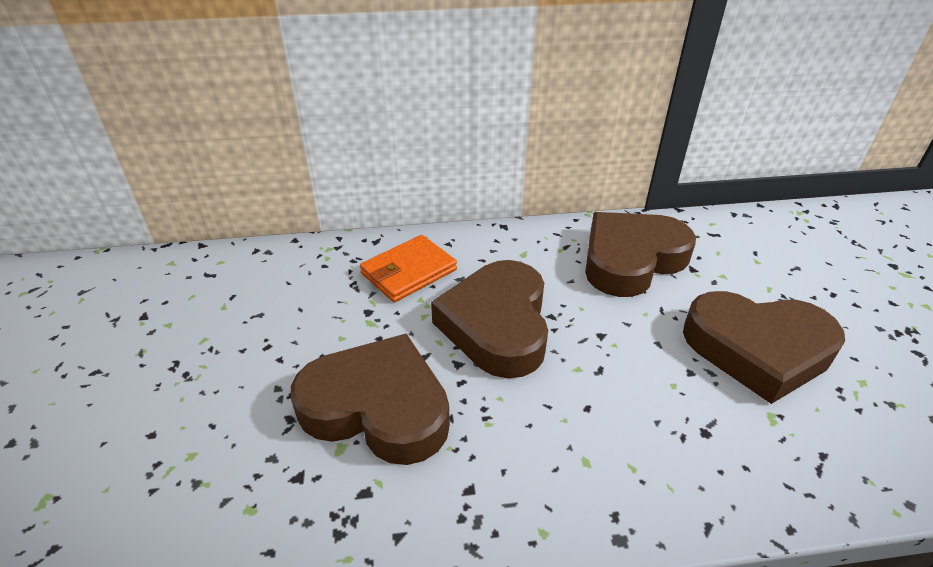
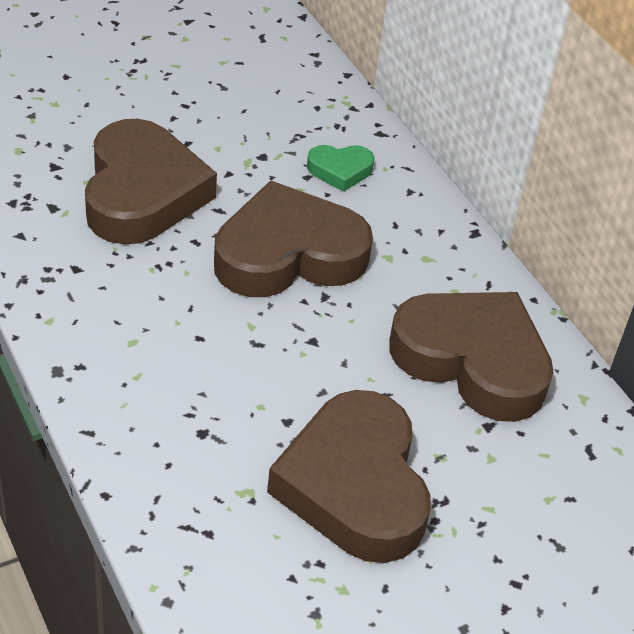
camera: 65 degrees right, 5 degrees up
(408, 272) = (340, 170): orange wallet -> green heart

